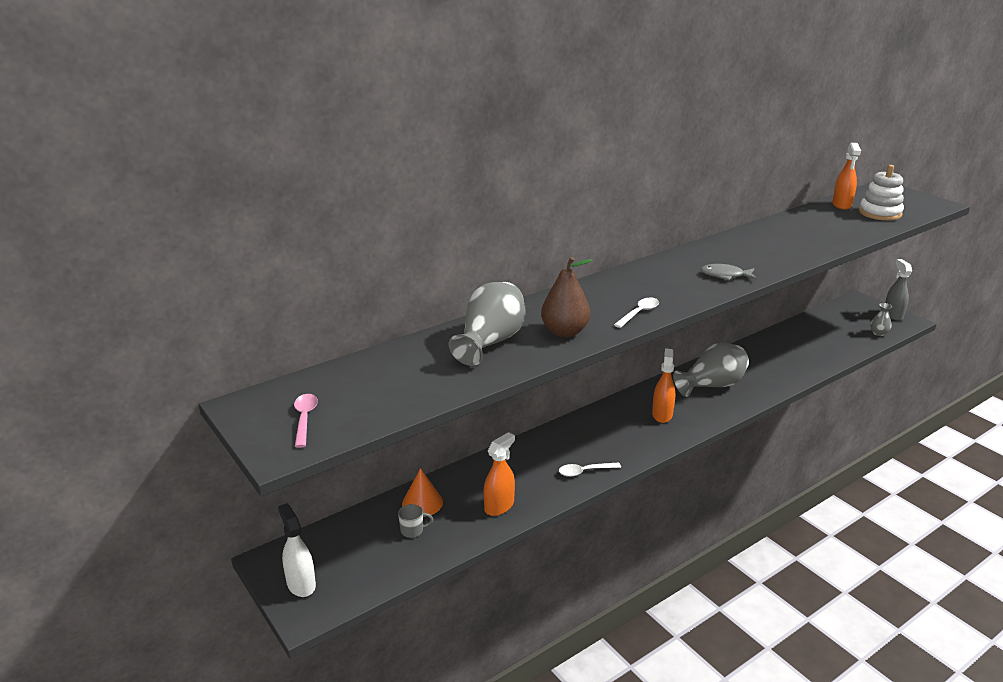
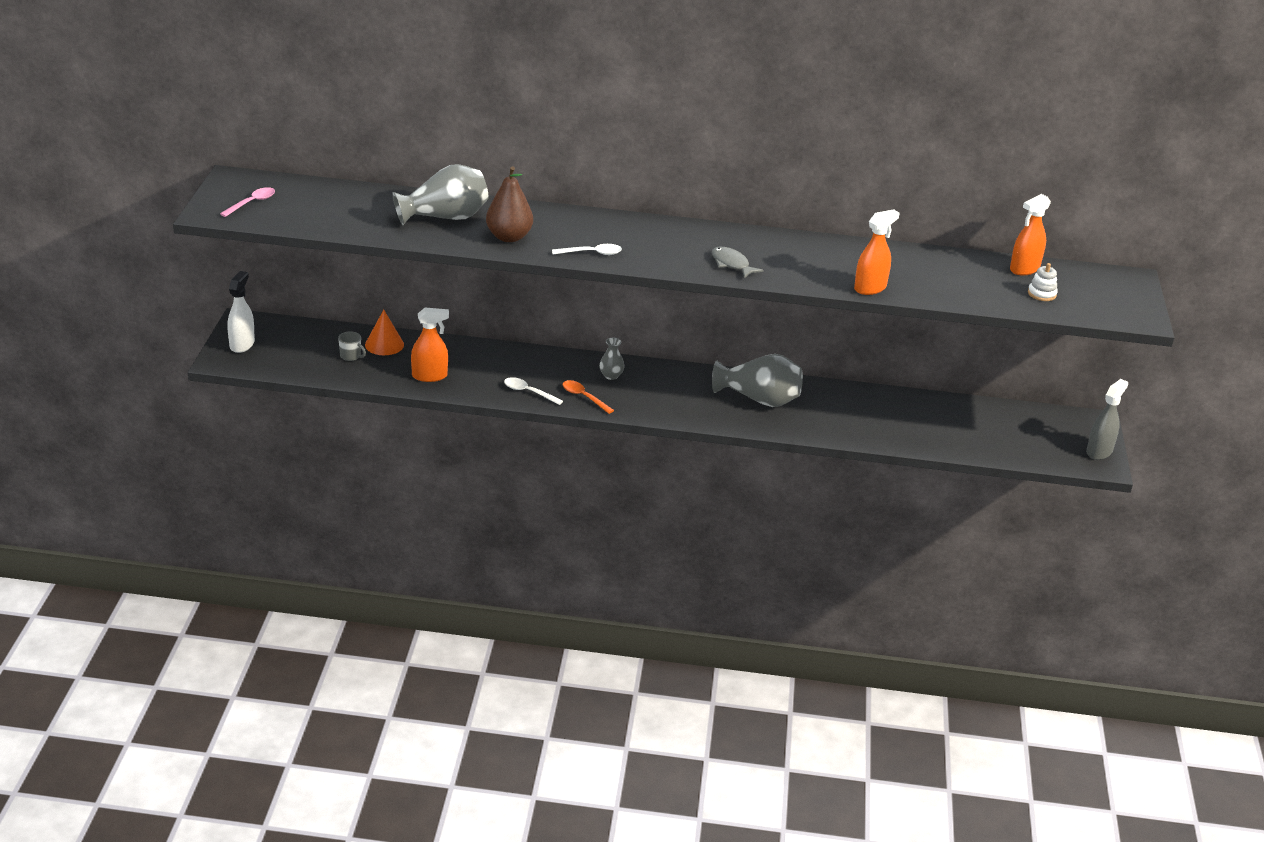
camera: 40 degrees right, 5 degrees up
(623, 451) = (584, 397): none -> orange spoon
(662, 414) = (668, 393): orange spray bottle -> orange spray bottle (870, 288)
(878, 333) = (1037, 455): grey vase -> grey vase (611, 375)
(880, 213) = (1042, 294): white stacking toy -> white stacking toy, size x0.54

